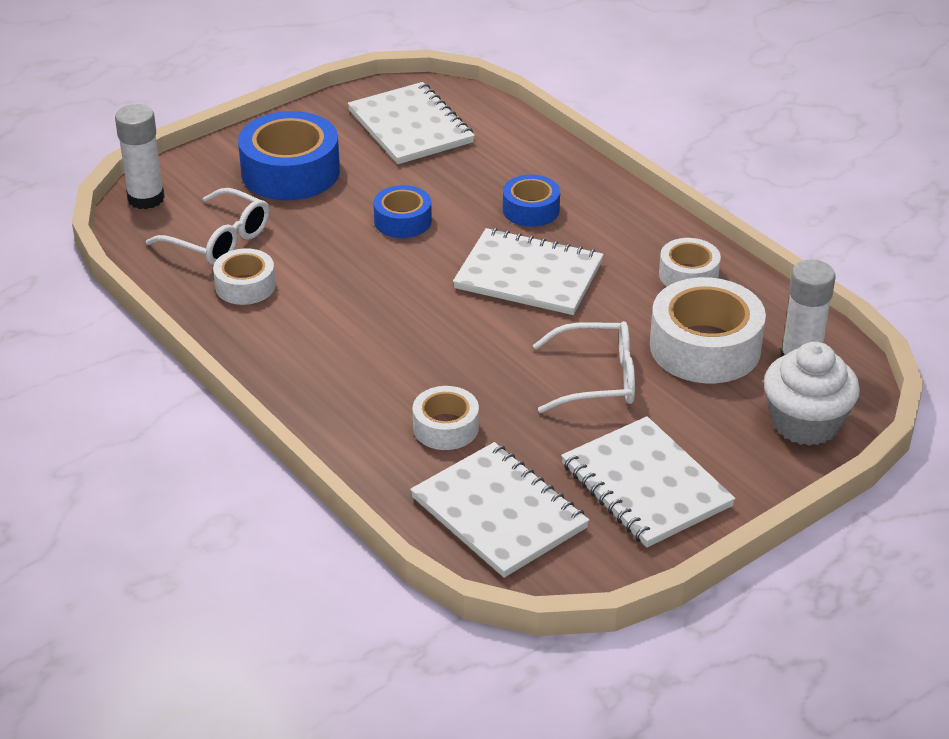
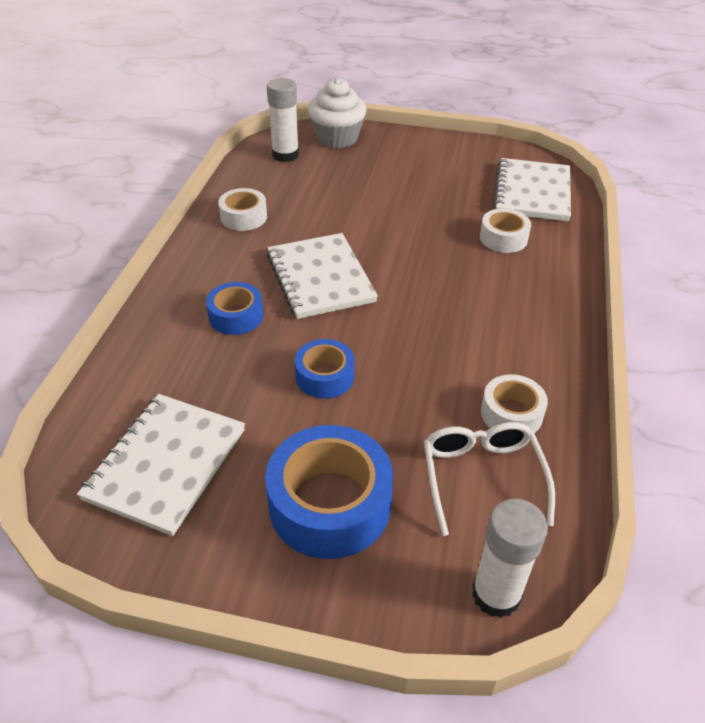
camera: 130 degrees left, 5 degrees up
(597, 379) = (388, 207): white glasses -> none
(646, 485) = (447, 162): white notebook -> none
(705, 347) = (311, 185): white tape -> none

